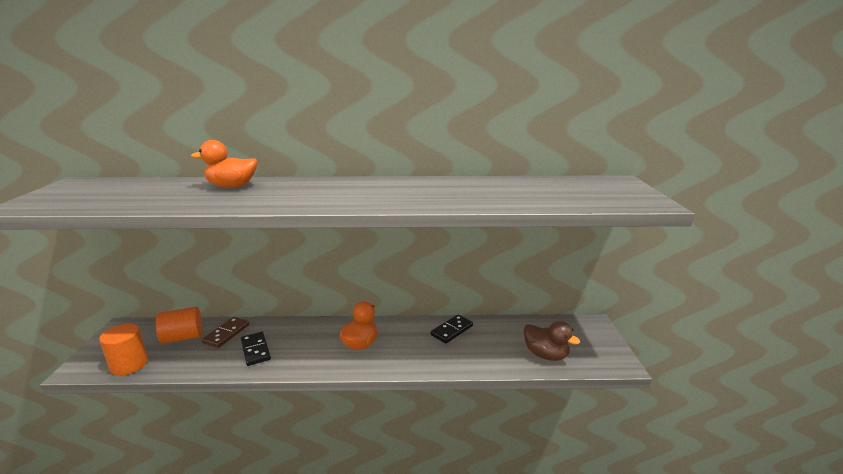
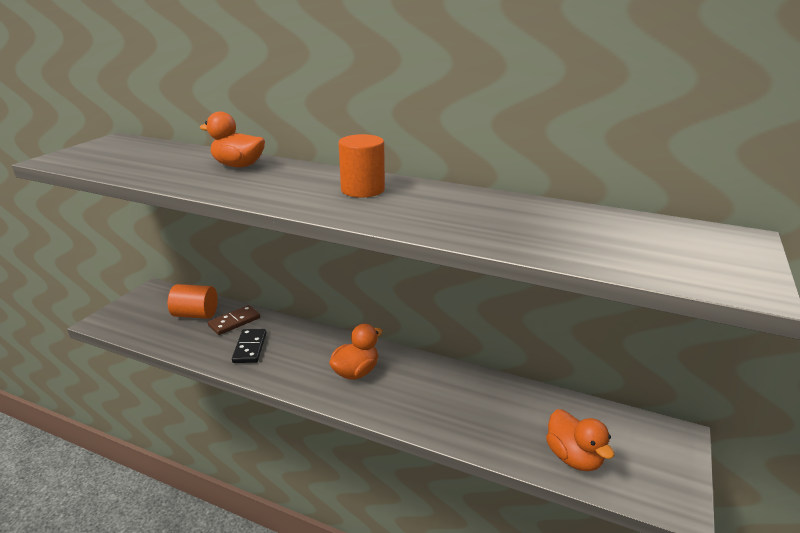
camera: 25 degrees right, 5 degrees up
(129, 364) = (138, 330): orange cylinder -> orange cylinder (362, 190)
(452, 330) = (471, 387): black domino -> none
(546, 355) = (574, 457): brown duck -> orange duck

